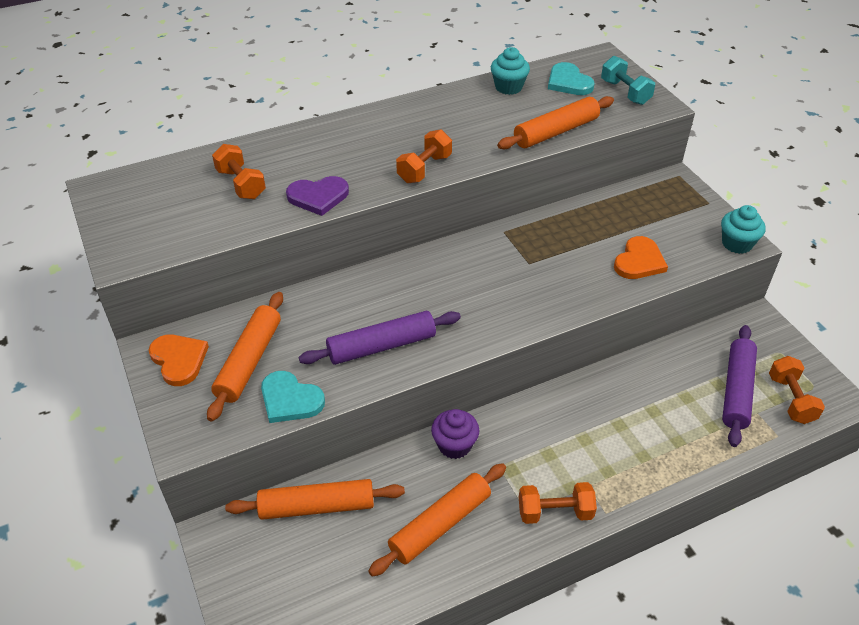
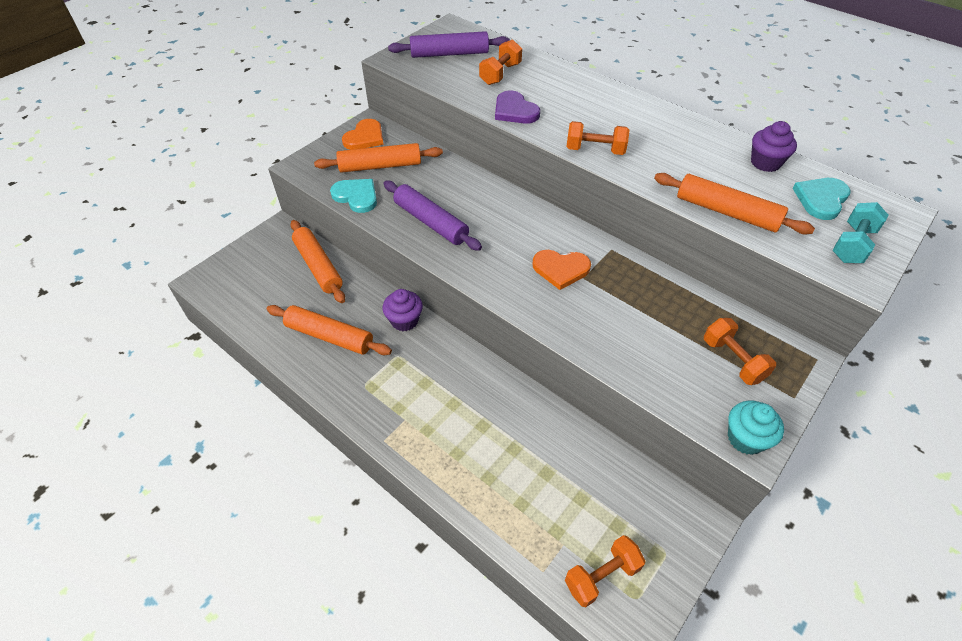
camera: 65 degrees right, 5 degrees up
(290, 399) = (356, 196): turquoise heart -> turquoise heart turned 120 degrees clockwise
(508, 87) = (765, 163): turquoise cupcake -> purple cupcake
(555, 512) = (369, 404): orange dumbbell -> orange dumbbell (733, 360)
(639, 261) = (648, 357): orange heart -> orange heart (561, 269)
(736, 390) = (582, 517): purple rolling pin -> purple rolling pin (449, 54)

